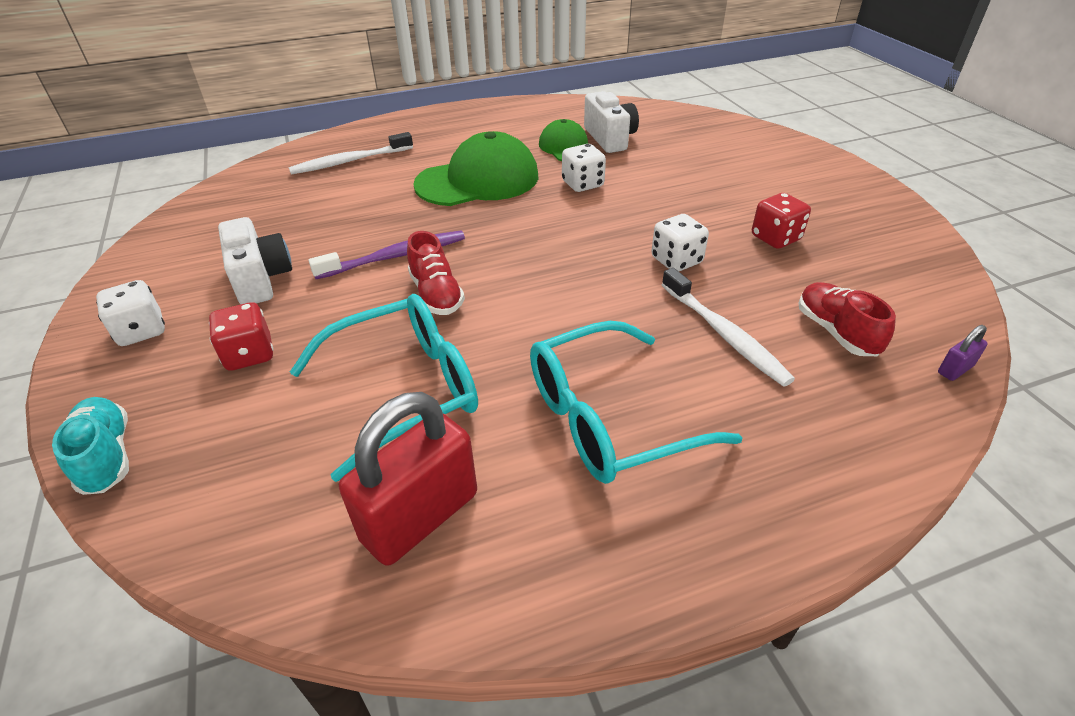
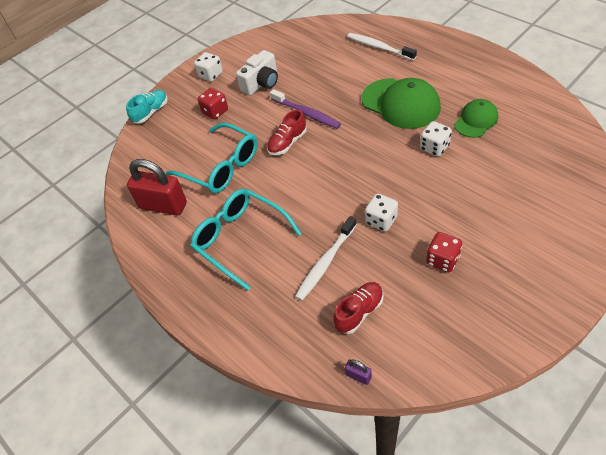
camera: 70 degrees right, 10 degrees up
(610, 138) = (508, 134): white camera -> none

